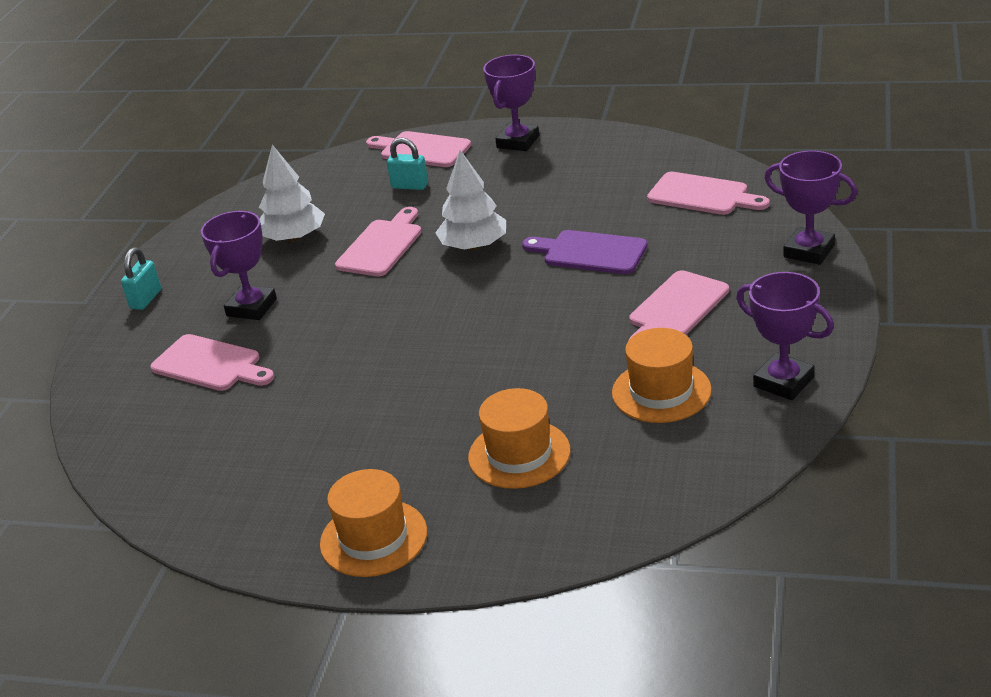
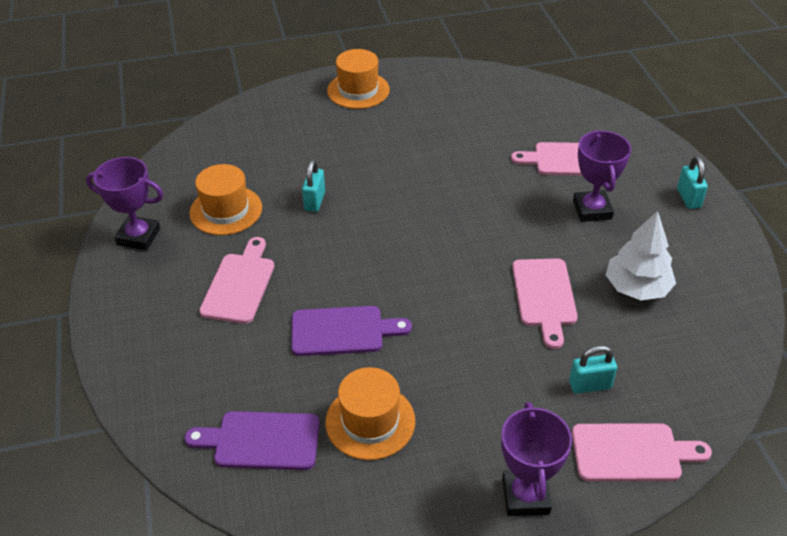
camera: 150 degrees right, 10 degrees up
(474, 246) = (457, 315): white tree -> none
(519, 454) = (302, 149): orange hat -> orange hat (370, 421)
(544, 380) = (314, 201): none -> turquoise padlock
(702, 195) = (261, 441): pink cutting board -> purple cutting board
(809, 251) = (134, 378): purple trophy -> none

